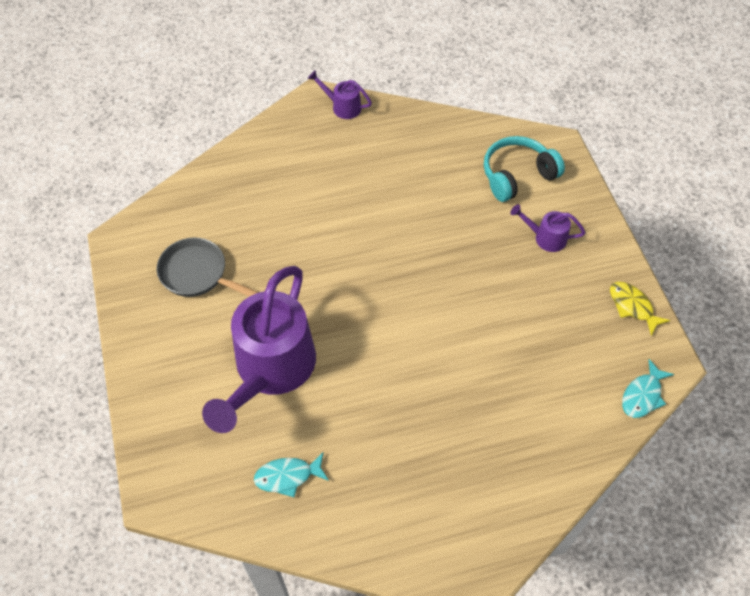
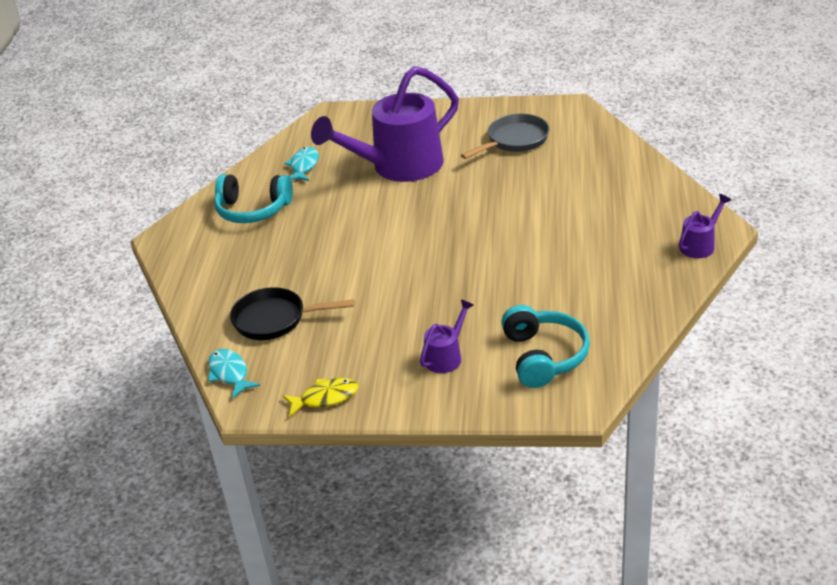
camera: 115 degrees right, 20 degrees down
(270, 370) = (398, 167): purple watering can -> purple watering can turned 75 degrees counterclockwise
(390, 496) = (253, 210): none -> turquoise headphones
(558, 389) = (275, 319): none -> black pan

